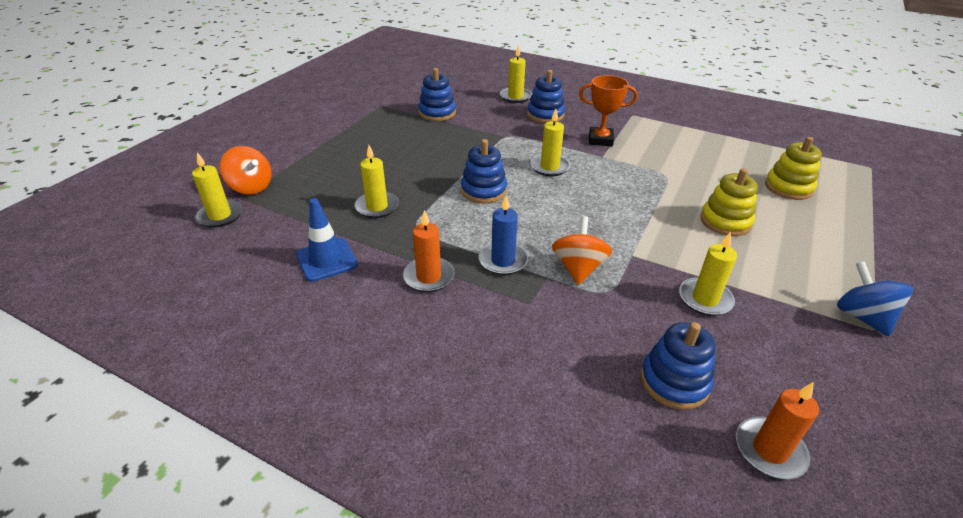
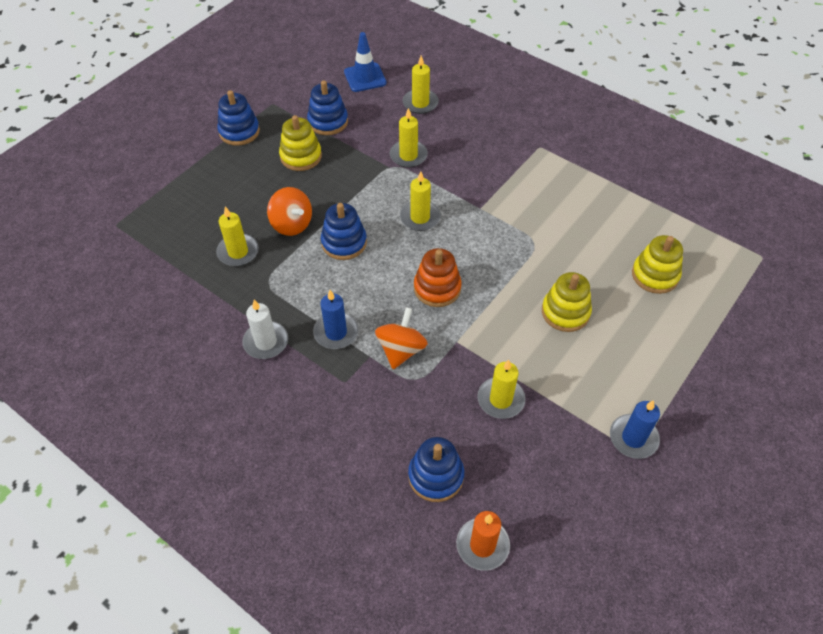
camera: 10 degrees right, 15 degrees up
(220, 215) = (95, 246): yellow candle -> yellow candle (408, 156)
(251, 187) = (126, 212): orange spinning top -> orange spinning top (292, 224)
(327, 260) = (182, 311): blue traffic cone -> blue traffic cone (365, 77)
(419, 136) = (301, 156): none -> yellow stacking toy
(429, 277) = (266, 342): orange candle -> white candle
(545, 115) = (443, 137): blue stacking toy -> blue stacking toy (239, 132)
(591, 215) = (437, 288): none -> orange stacking toy
(600, 140) = (488, 183): orange trophy -> none
(862, 317) = (633, 438): blue spinning top -> blue candle

